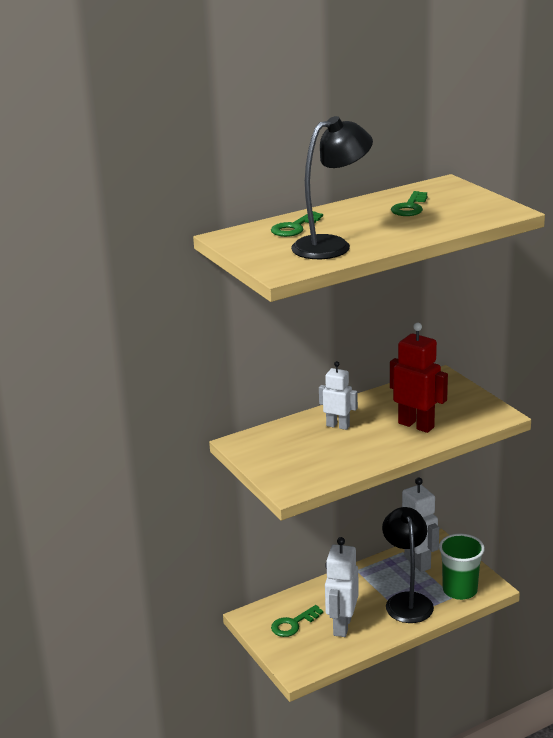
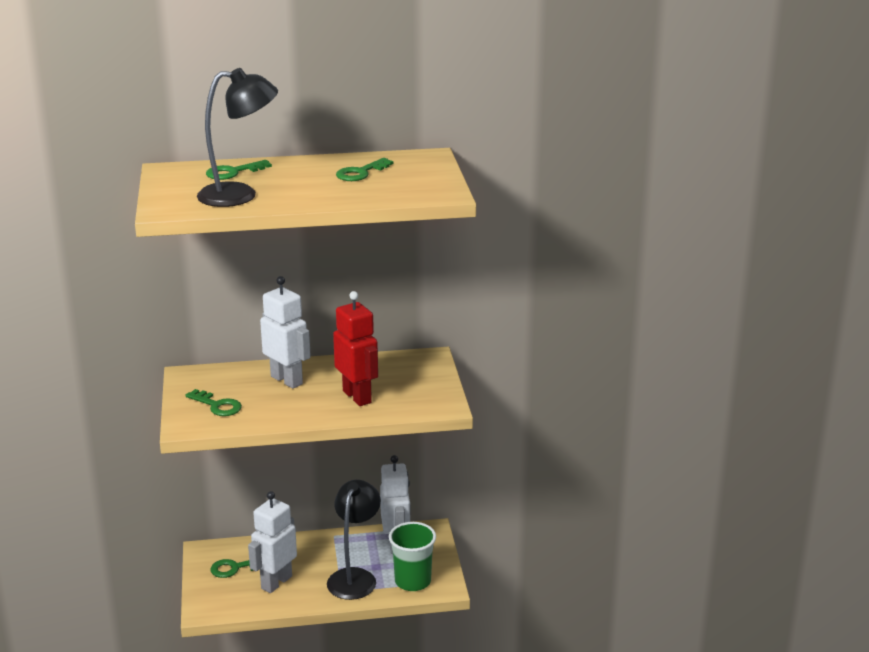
camera: 20 degrees right, 0 degrees up
(299, 463) = (217, 405): none -> green key
(338, 426) = (287, 380): white robot -> white robot, size x1.56

